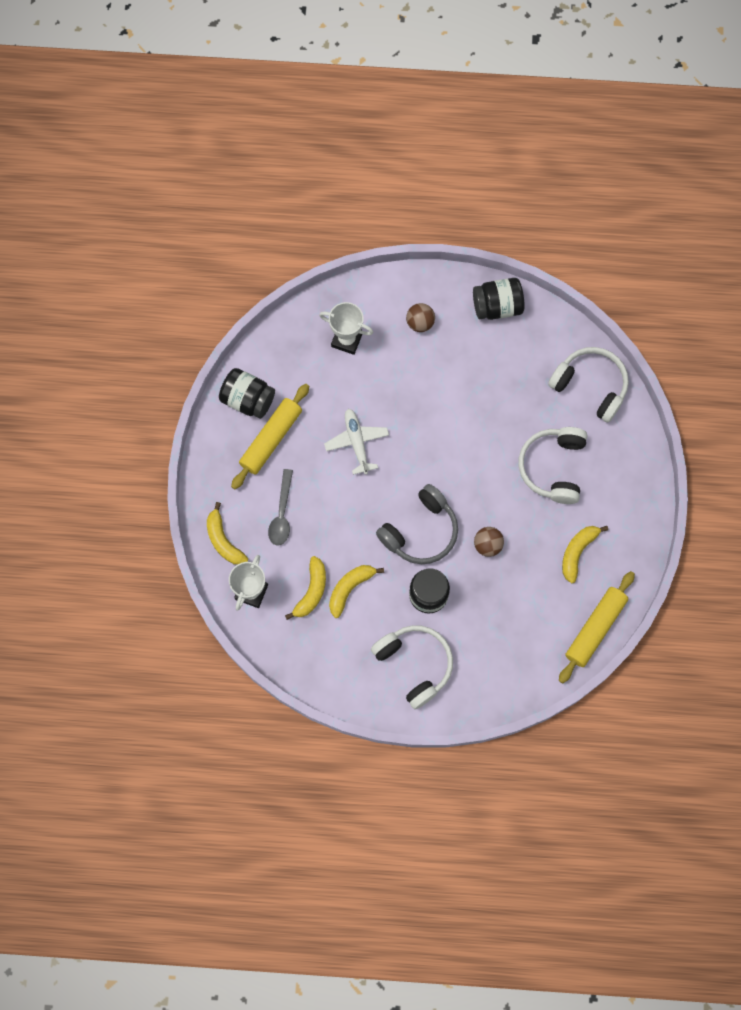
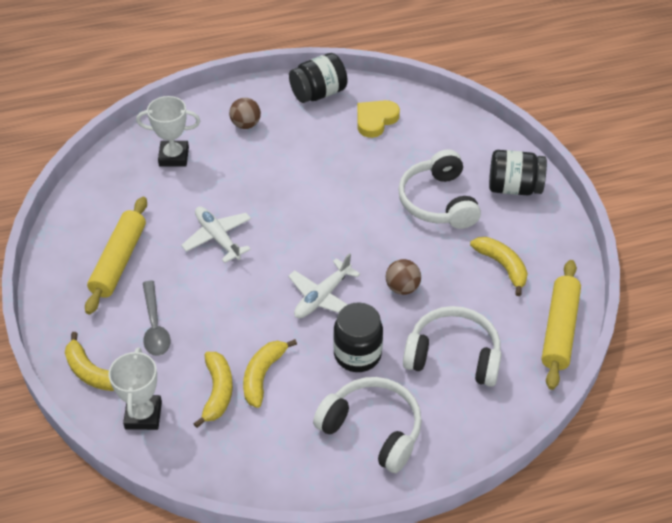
camera: 20 degrees left, 25 degrees down
(248, 399) = (81, 234): black jar -> black jar (514, 187)
(420, 531) = (322, 297): grey headphones -> white plane
(536, 356) = (375, 120): none -> yellow heart
(577, 552) = (502, 266): yellow banana -> yellow banana turned 135 degrees clockwise
(590, 386) = (441, 128): white headphones -> white headphones (453, 356)

